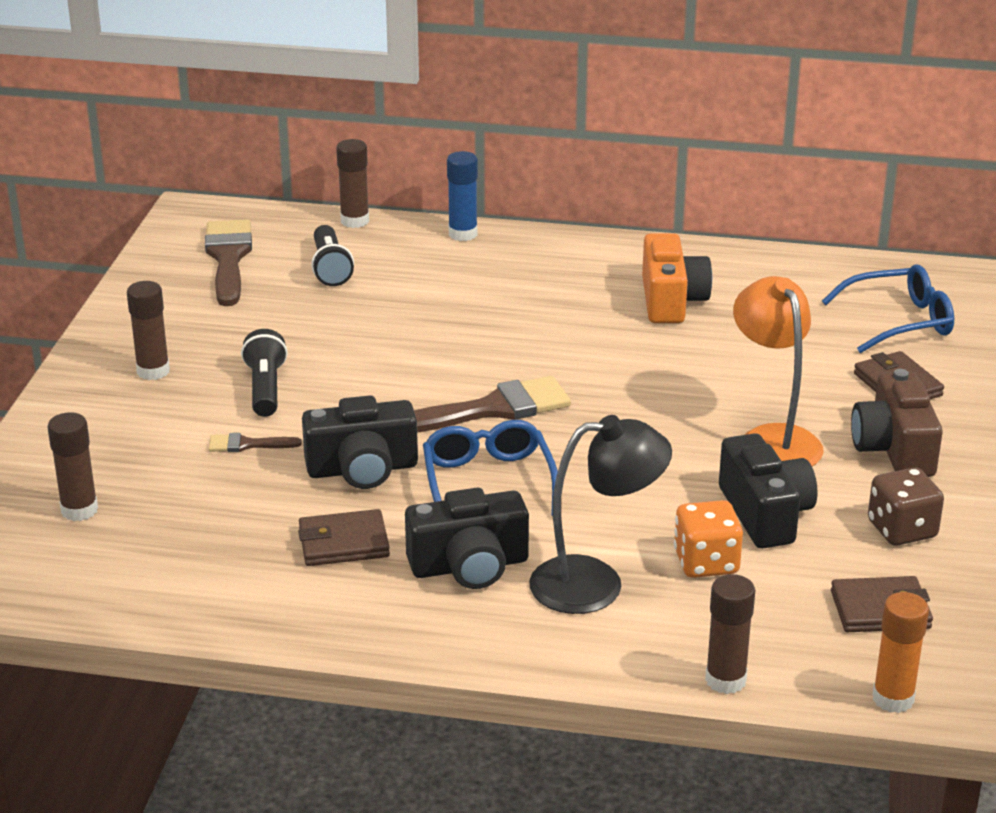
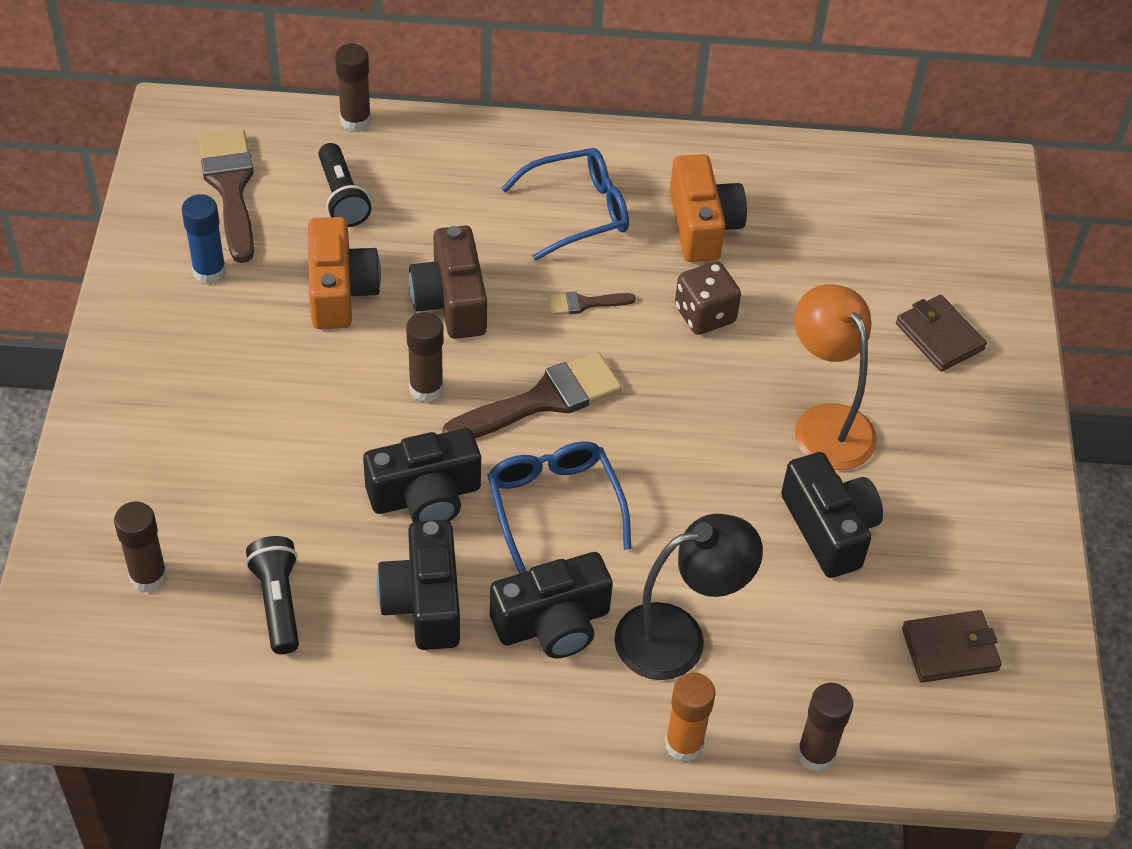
camera: 10 degrees left, 20 degrees up
(153, 371) = (184, 367): brown glue stick -> brown glue stick (426, 388)
(247, 444) = (302, 469): brown brush -> brown brush (585, 303)
(265, 389) = (306, 386): black flashlight -> black flashlight (278, 602)
(313, 328) = (340, 291): none -> orange camera
(343, 543) = (424, 601): brown wallet -> black camera
(463, 234) = (473, 135): blue glue stick -> blue glue stick (209, 272)
(706, 563) = (780, 600): orange dice -> none
(893, 699) = (971, 764): orange glue stick -> orange glue stick (684, 744)
(894, 449) = (943, 428): brown camera -> brown camera (451, 301)
(898, 321) = (932, 243): blue glasses -> blue glasses (577, 211)
(902, 530) = (960, 540): brown dice -> brown dice (704, 315)

